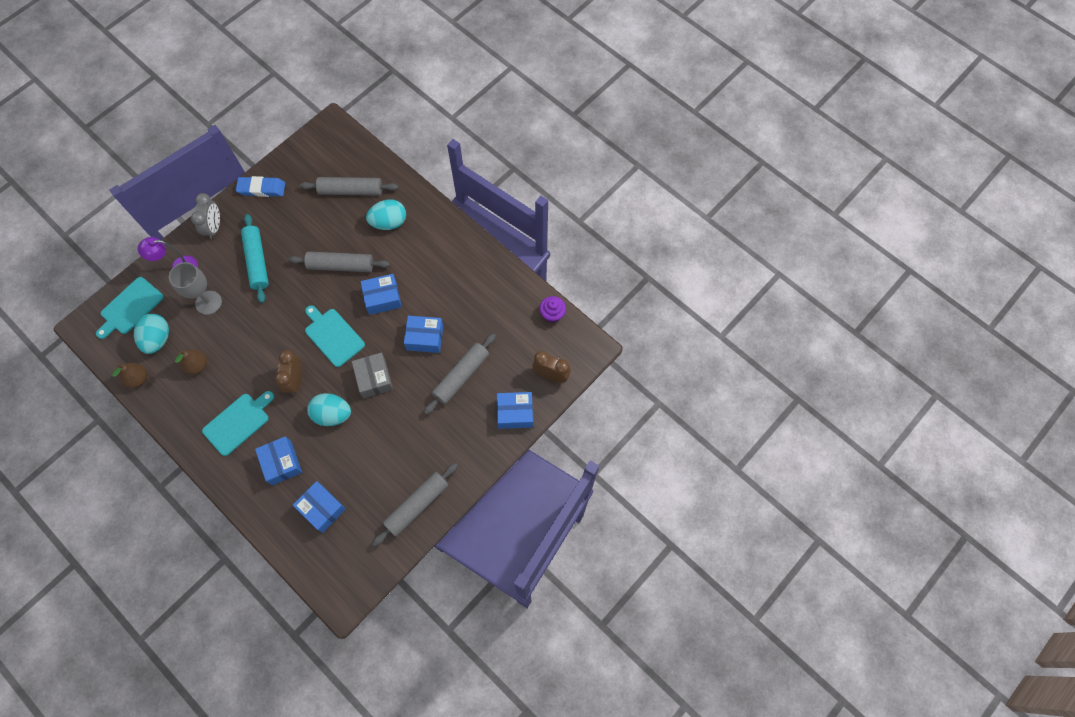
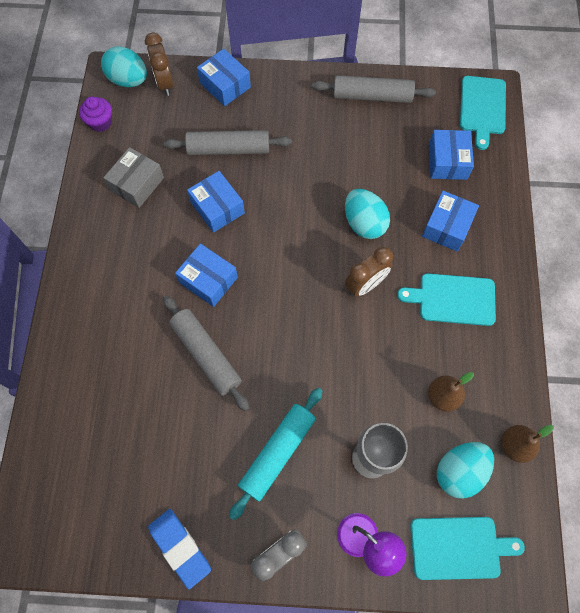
camera: 130 degrees left, 0 degrees up
(333, 336) = (290, 292): turquoise cutting board -> turquoise cutting board (482, 108)
(351, 191) = (101, 431): grey rolling pin -> none
(374, 378) = (297, 217): grey box -> grey box (137, 184)
(389, 222) = (112, 351): turquoise egg -> turquoise egg (128, 80)

